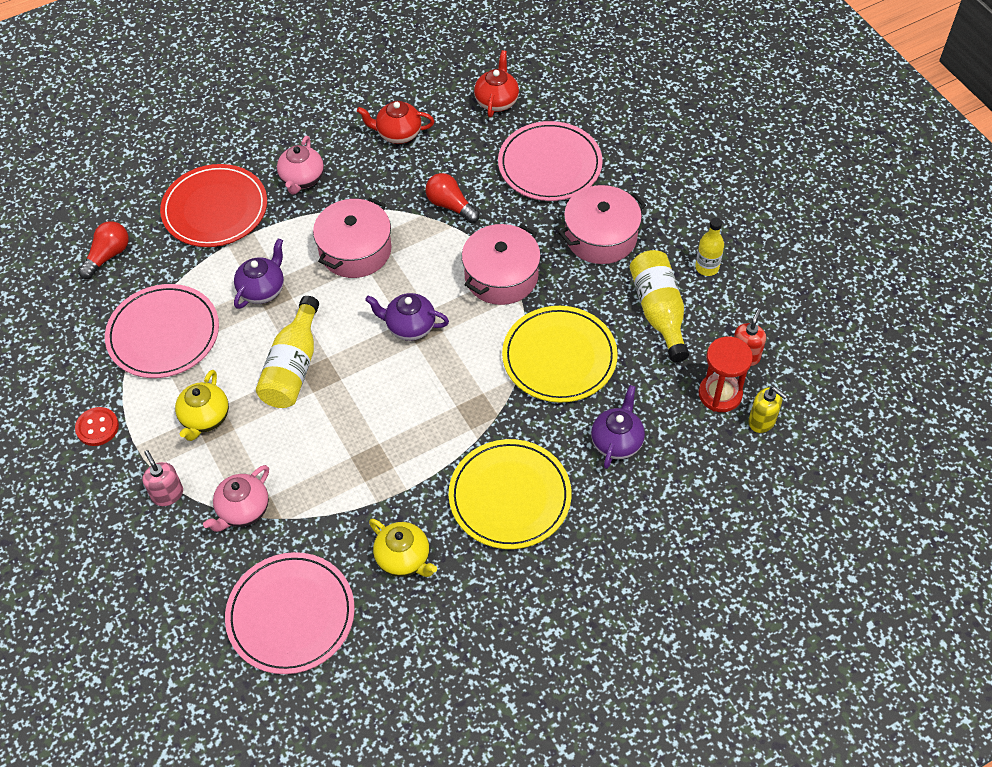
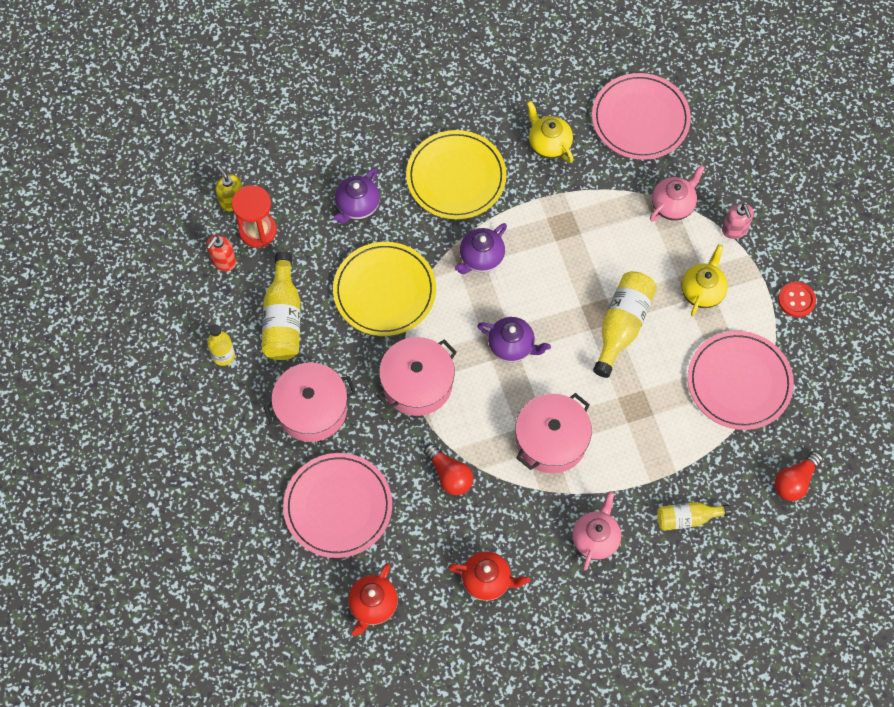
camera: 170 degrees left, 10 degrees up
(215, 209) = (687, 518): red plate -> yellow bottle
(262, 290) = (644, 412): purple teapot -> purple teapot (481, 258)

